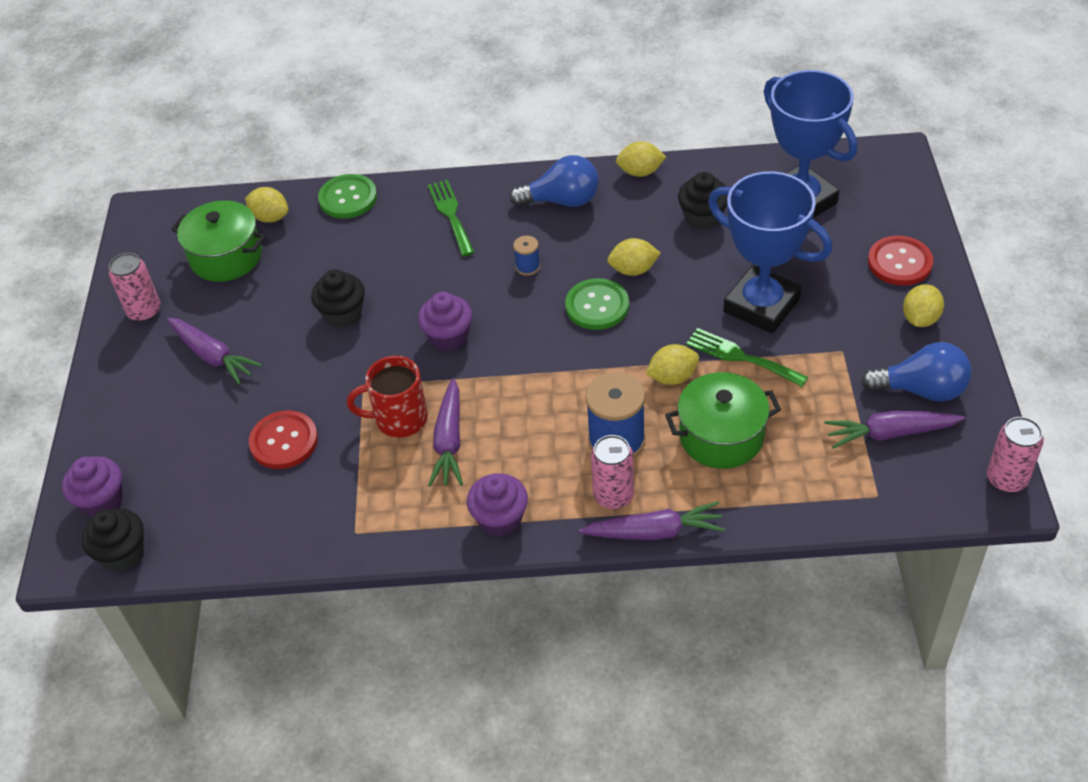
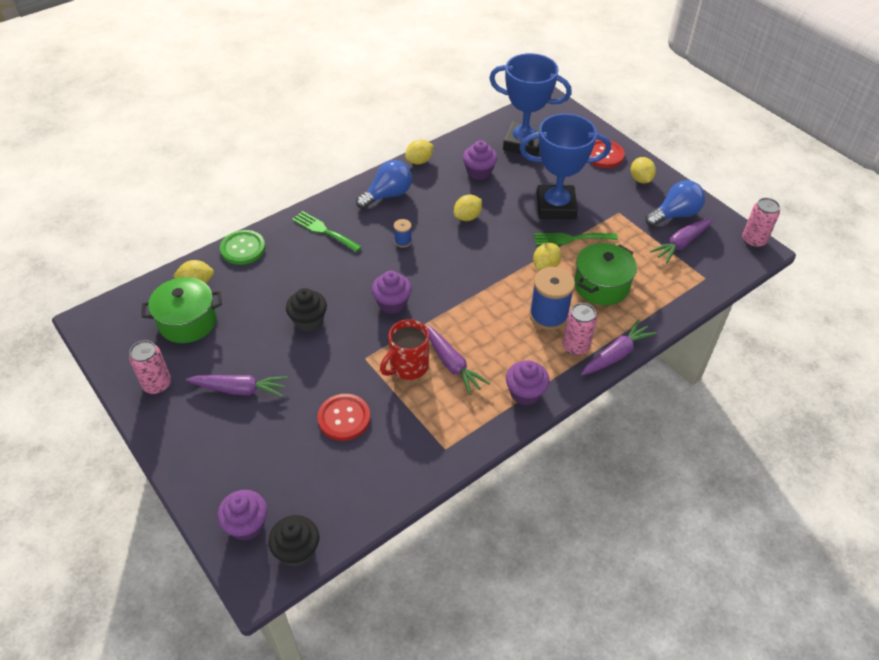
camera: 40 degrees left, 0 degrees up
(597, 306) = (465, 246): green button -> none
(702, 217) = (479, 172): black cupcake -> purple cupcake

